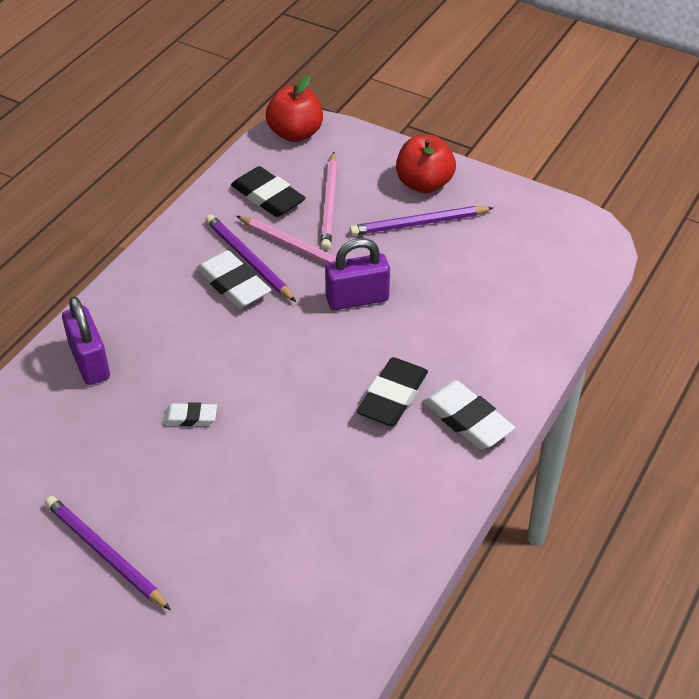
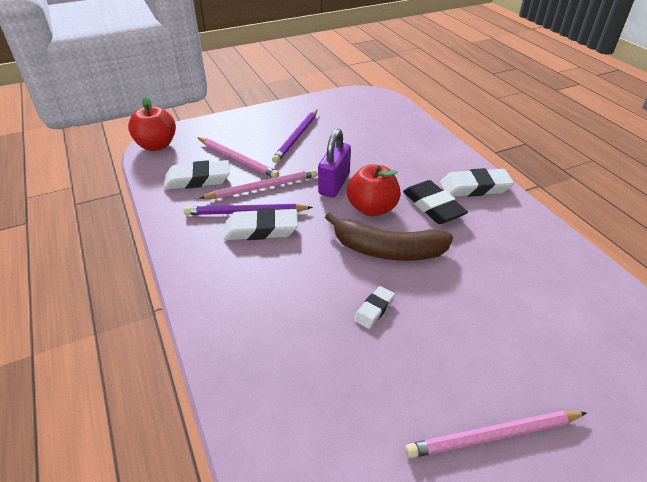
camera: 55 degrees left, 5 degrees down
(89, 362) = (256, 346): purple padlock -> none
(105, 554) = (493, 436): purple pencil -> pink pencil
(268, 197) = (197, 179): black eraser -> white eraser
(283, 390) = (387, 250): none -> brown banana
(424, 184) = (266, 122): red apple -> red apple (372, 208)

